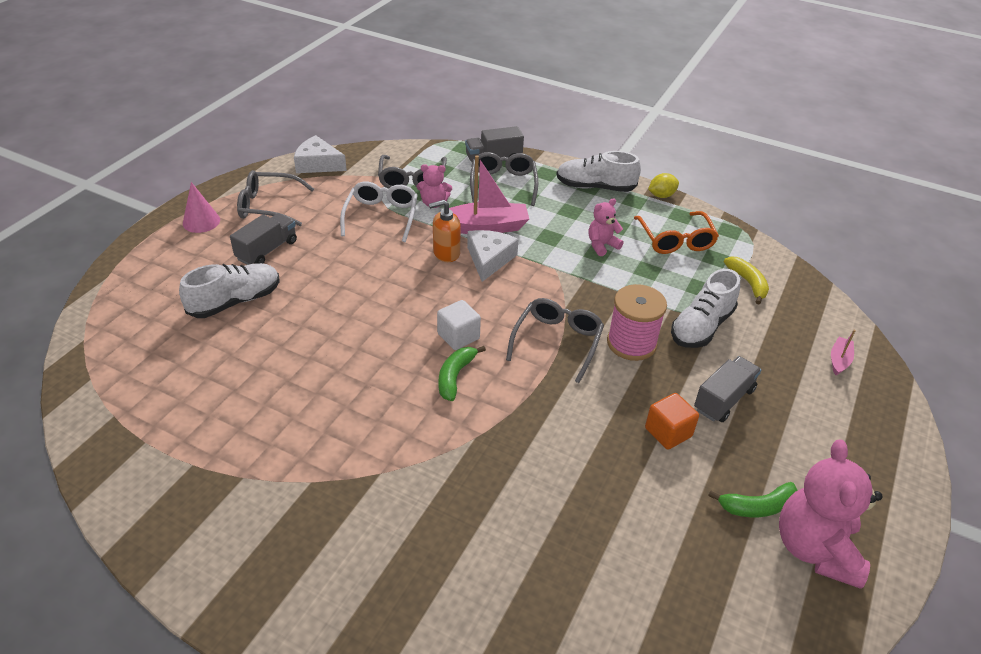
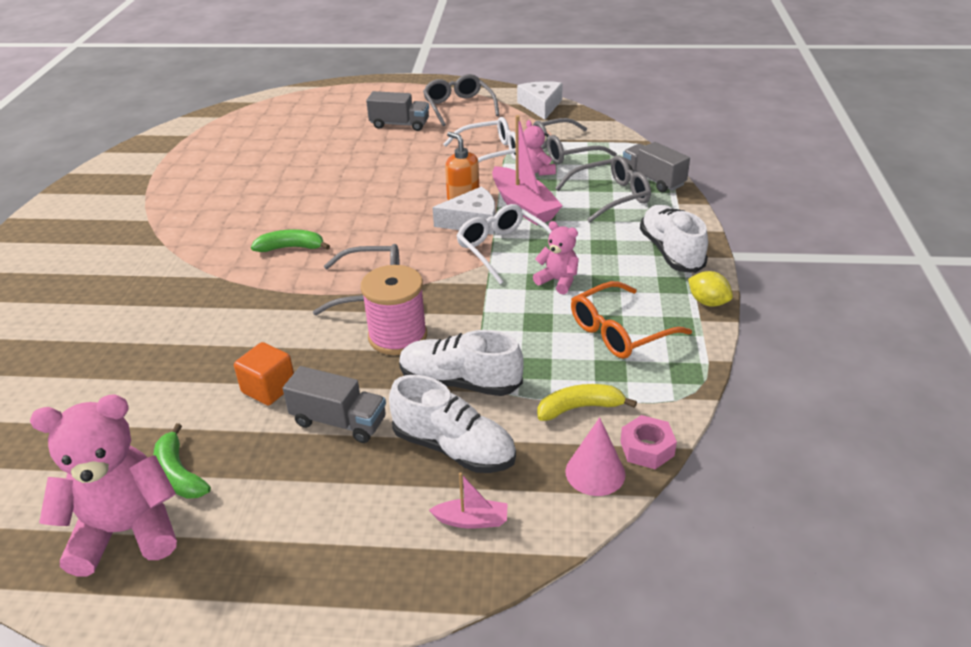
camera: 70 degrees right, 5 degrees down
(201, 221) = (415, 92): pink cone -> pink cone (595, 472)
(235, 301) = (328, 133): white shoe -> white shoe (454, 448)
(458, 336) = (345, 235): white cube -> none
(543, 256) = (504, 250): none -> white glasses
(748, 283) = (580, 408): yellow banana -> yellow banana turned 150 degrees counterclockwise
(793, 270) = (647, 448): none -> pink nut

